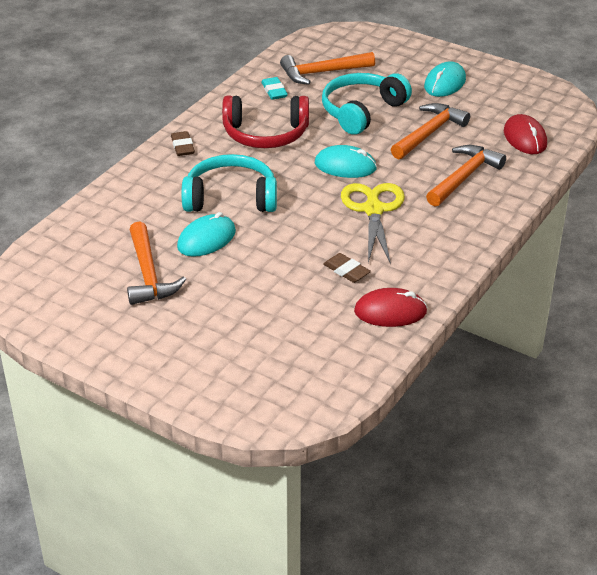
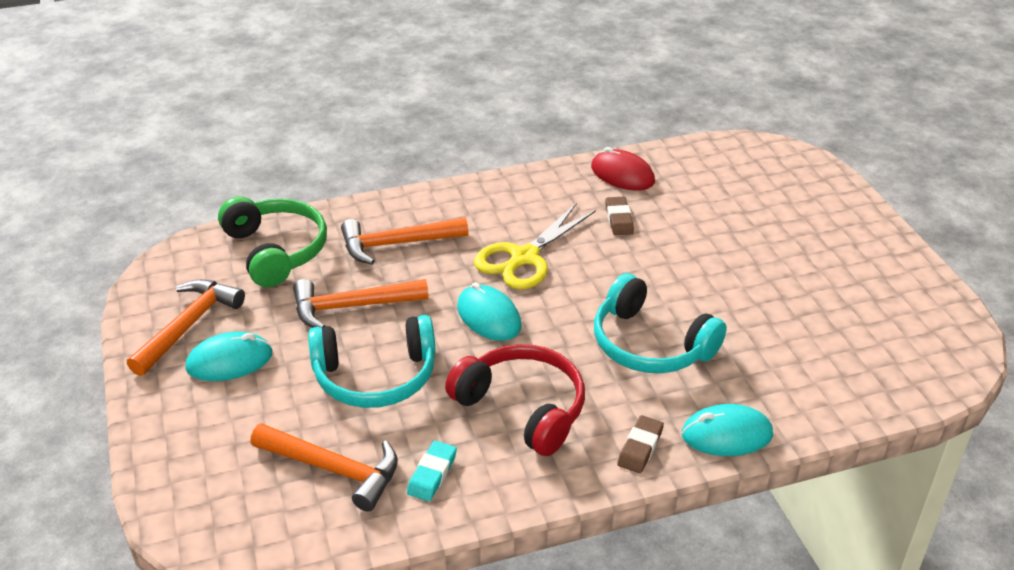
camera: 140 degrees left, 0 degrees up
(148, 274) = (809, 305): orange hammer -> orange hammer (189, 325)
(206, 239) = (719, 311): turquoise mouse -> turquoise mouse (726, 434)
(525, 138) = (276, 250): red mouse -> green headphones

